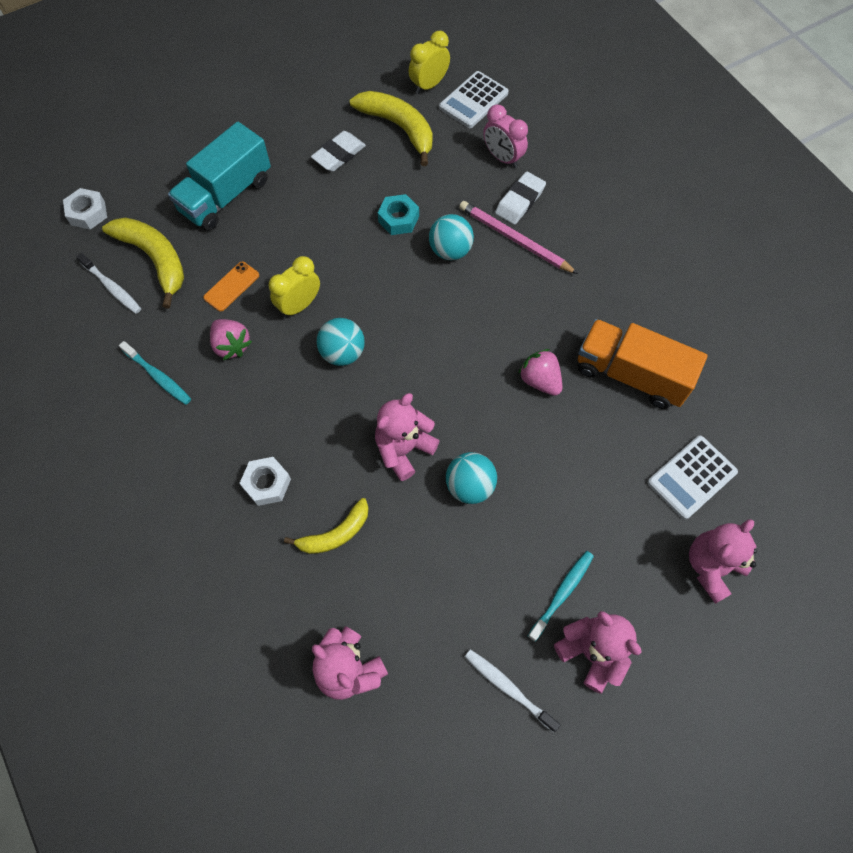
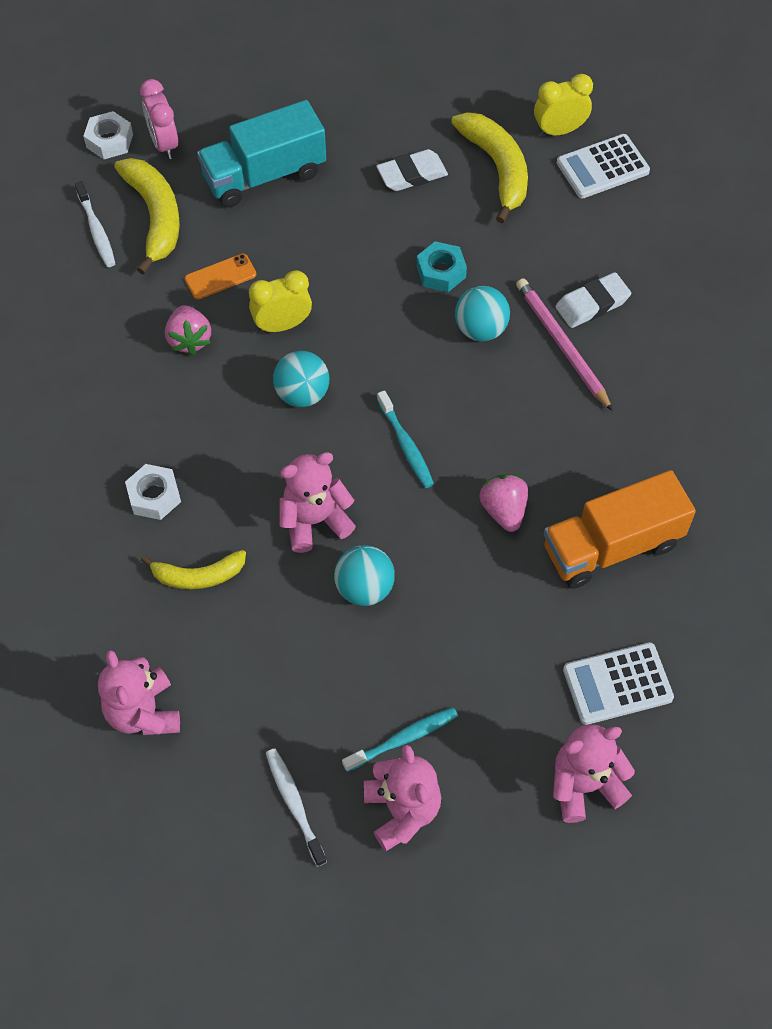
camera: 25 degrees right, 5 degrees down
(158, 377) = (98, 342): turquoise toothbrush -> turquoise toothbrush (406, 445)
(502, 158) = (600, 247): pink clock -> pink clock (164, 144)
(630, 374) = (612, 546): orange truck -> orange truck turned 75 degrees counterclockwise

